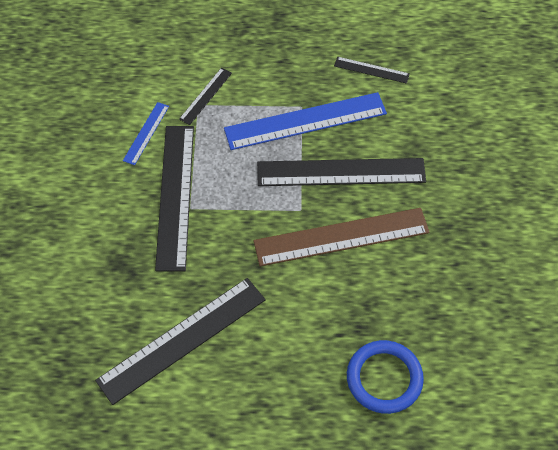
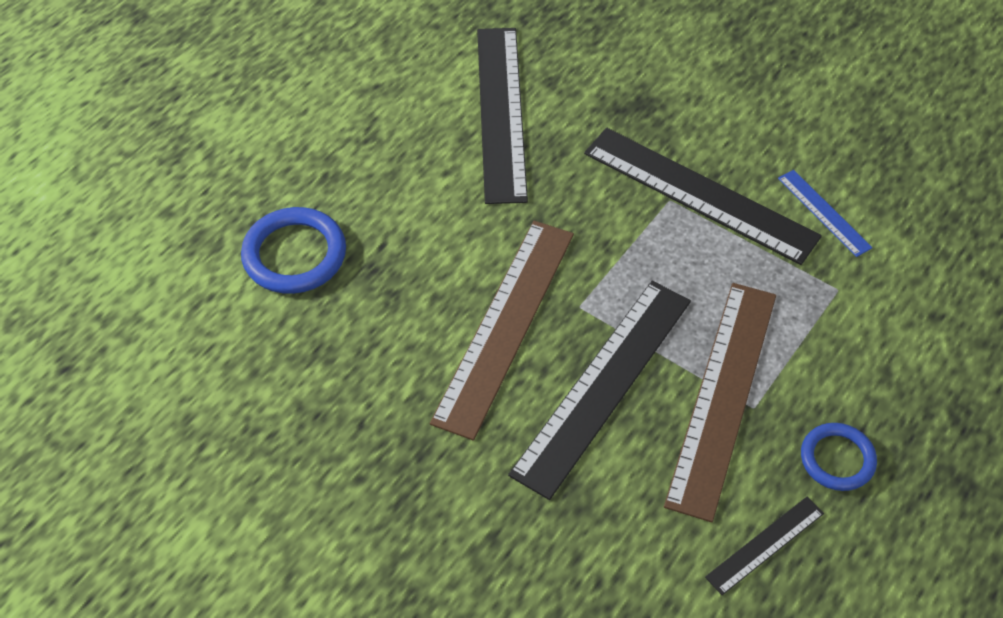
camera: 125 degrees right, 5 degrees down
(206, 96) = (849, 306): black ruler -> none
(303, 64) = (837, 459): none -> blue ring
(305, 121) = (723, 396): blue ruler -> brown ruler

